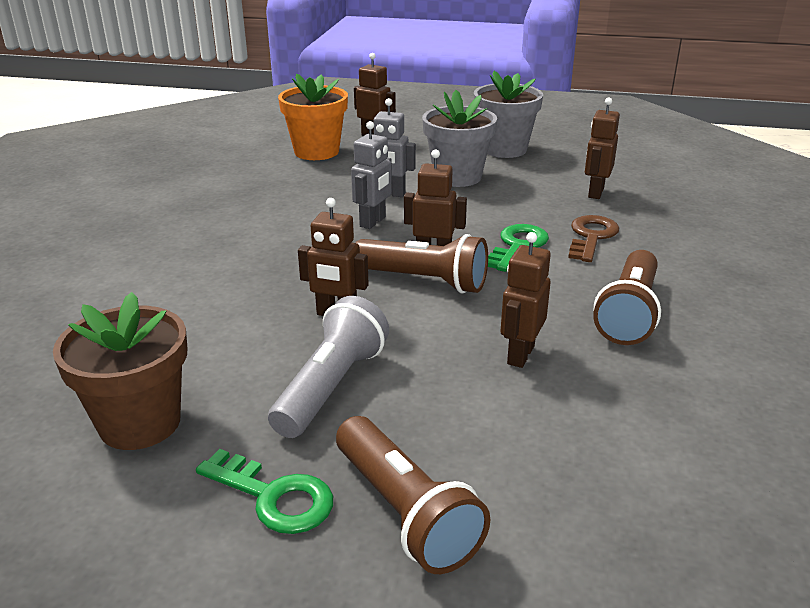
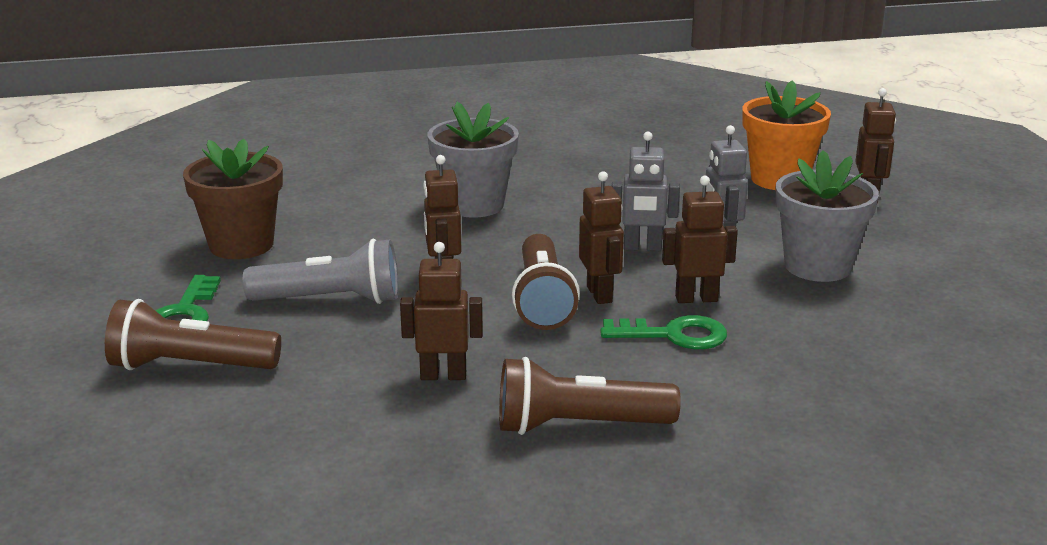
camera: 65 degrees right, 5 degrees down
(405, 512) = (189, 366): brown flashlight -> brown flashlight turned 60 degrees clockwise
(504, 149) = (949, 278): grey flower pot -> grey flower pot (474, 205)
(591, 237) = (750, 377): brown key -> none
(595, 192) = (891, 361): brown robot -> brown robot (696, 298)

